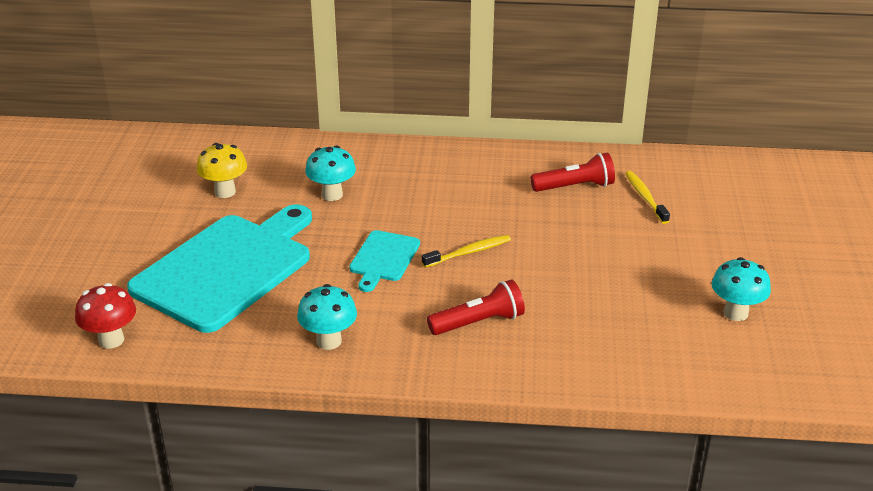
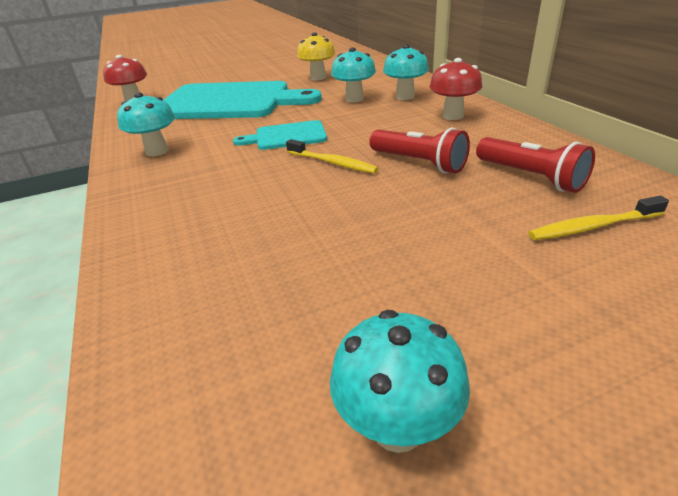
camera: 65 degrees right, 0 degrees up
(363, 168) = (405, 97): none -> turquoise mushroom
(441, 167) = (453, 116): none -> red mushroom
(478, 322) = (218, 200): red flashlight -> red flashlight (419, 163)
(645, 197) = (592, 227): yellow toothbrush -> yellow toothbrush turned 150 degrees counterclockwise

